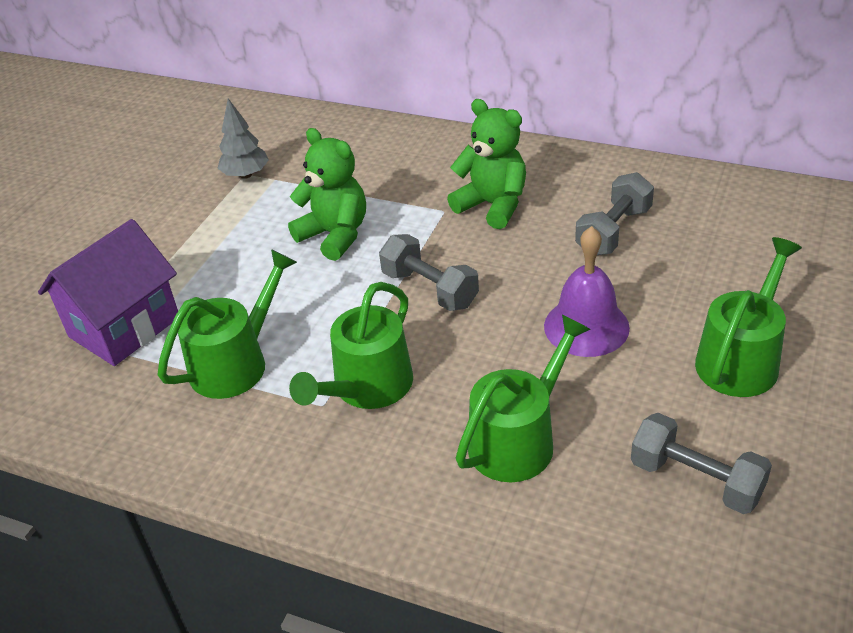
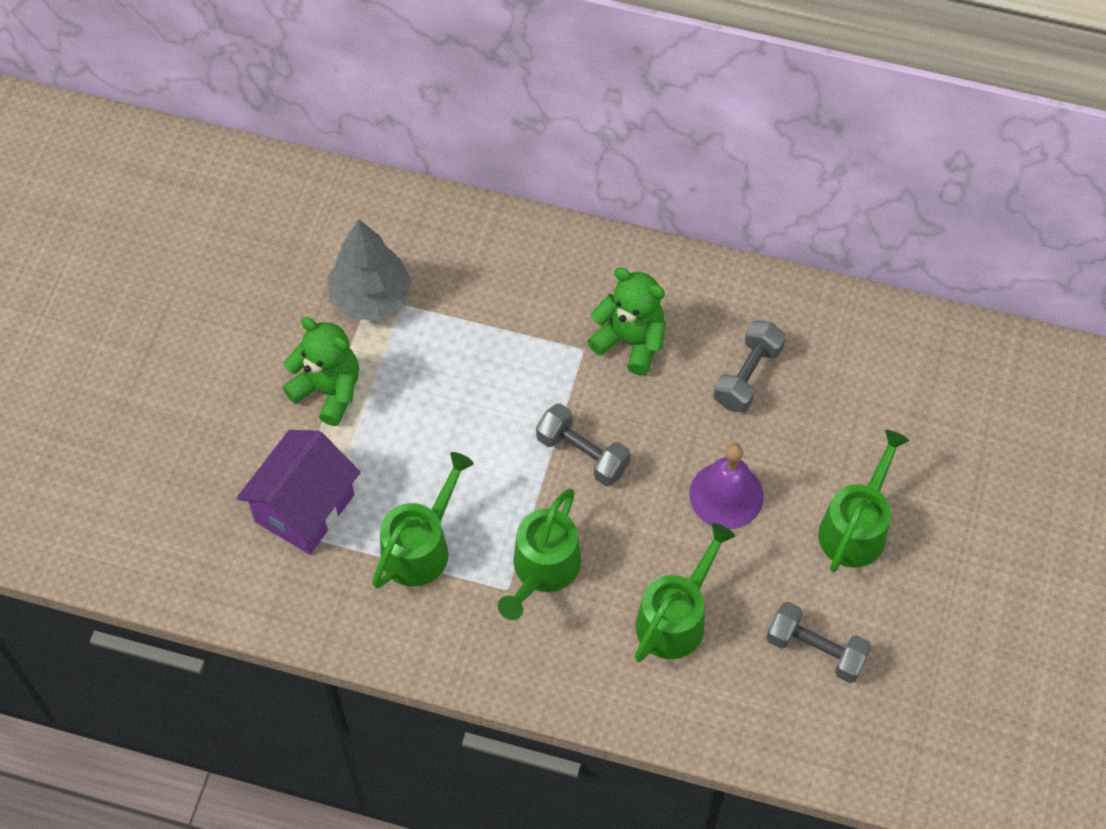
camera: 10 degrees left, 20 degrees up
(246, 175) = (370, 298): grey tree -> grey tree, size x1.59
(335, 235) = (481, 385): green teddy bear -> green teddy bear (328, 391)

